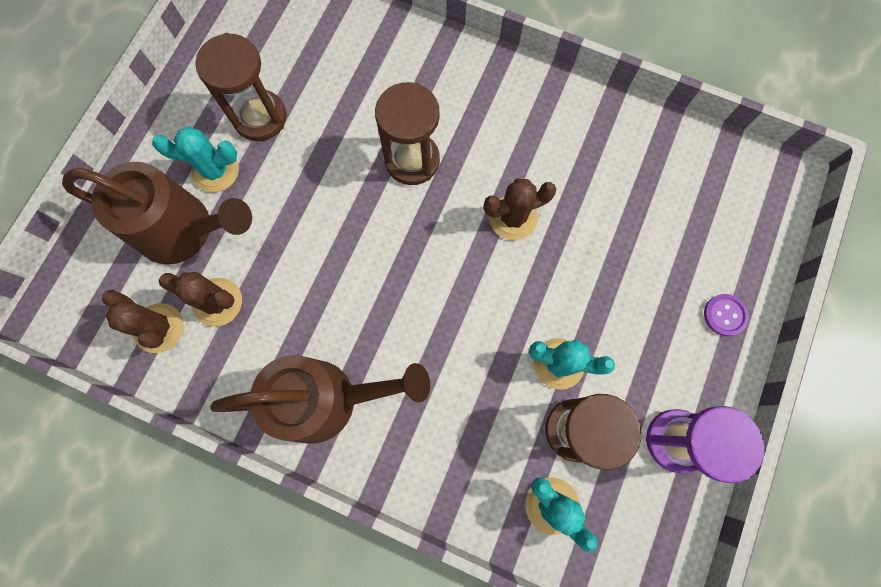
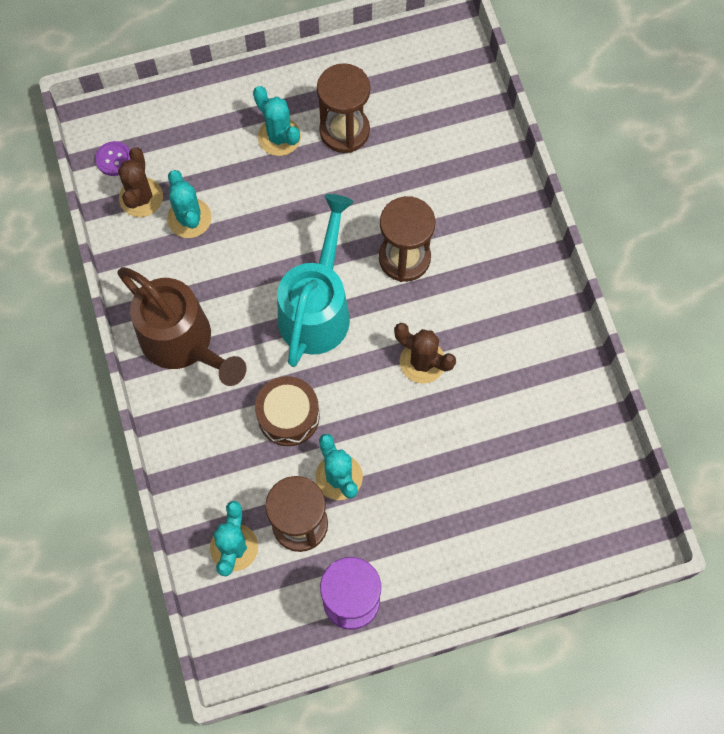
camera: 50 degrees right, 5 degrees down
(185, 231) = (220, 155): brown watering can -> none
(217, 302) = (189, 218): brown cactus -> turquoise cactus
(395, 261) = (317, 308): none -> turquoise watering can
(470, 362) = (288, 416): none -> brown drum
(725, 315) = (479, 570): purple button -> purple button (114, 159)

